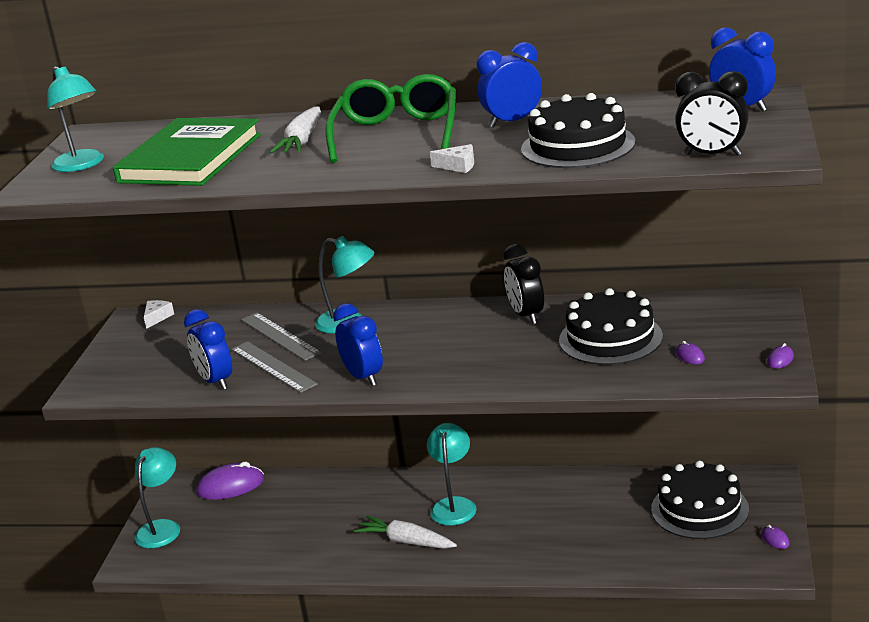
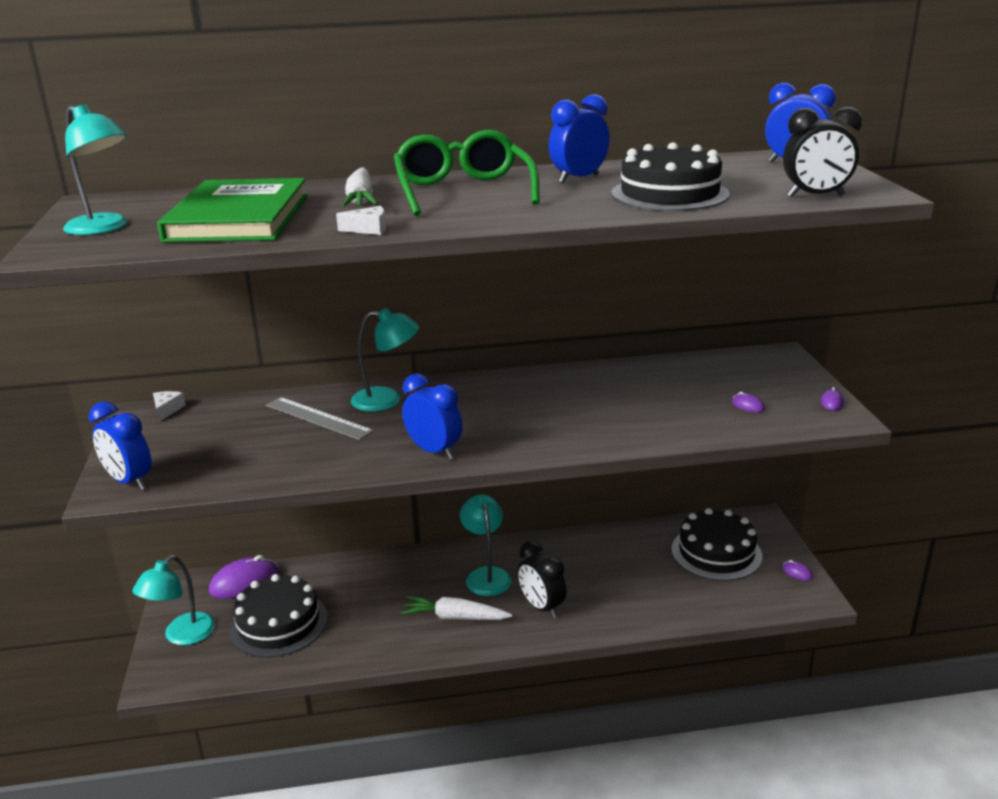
camera: 20 degrees left, 0 degrees up
(162, 528) = (182, 636): turquoise lamp -> turquoise lamp turned 150 degrees counterclockwise
(215, 381) = (268, 469): blue clock -> blue clock (129, 481)
(273, 366) = (327, 449): grey ruler -> none
(458, 166) = (561, 213): white cheese -> white cheese (368, 229)
(526, 315) = (565, 381): black clock -> black clock (541, 607)
(610, 338) = (661, 395): black cake -> black cake (278, 623)

